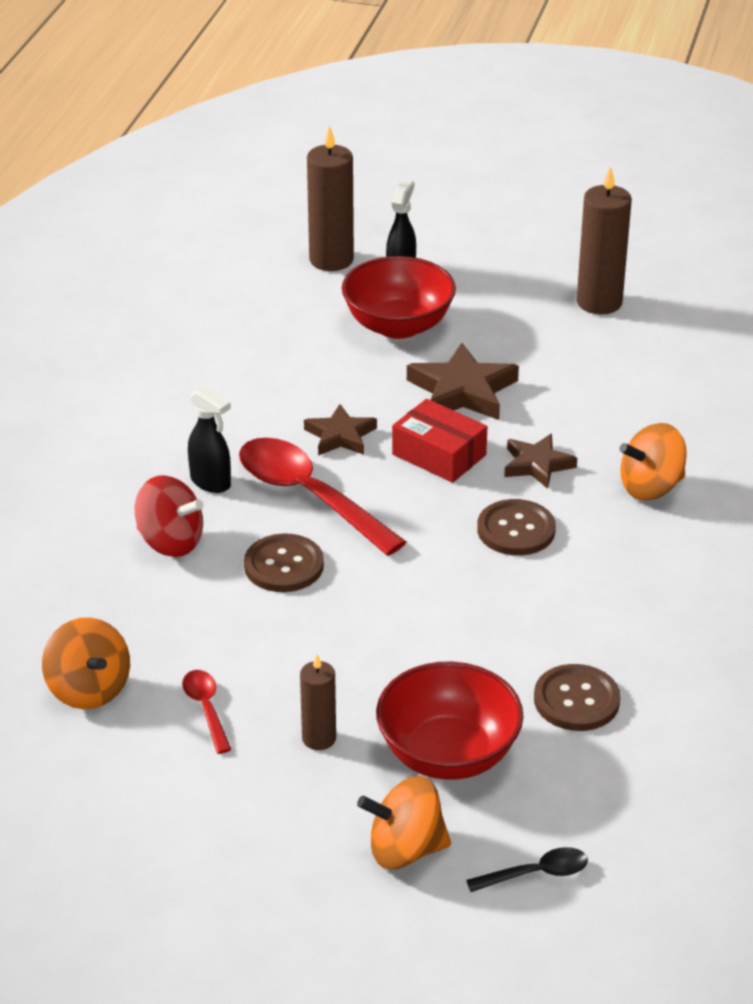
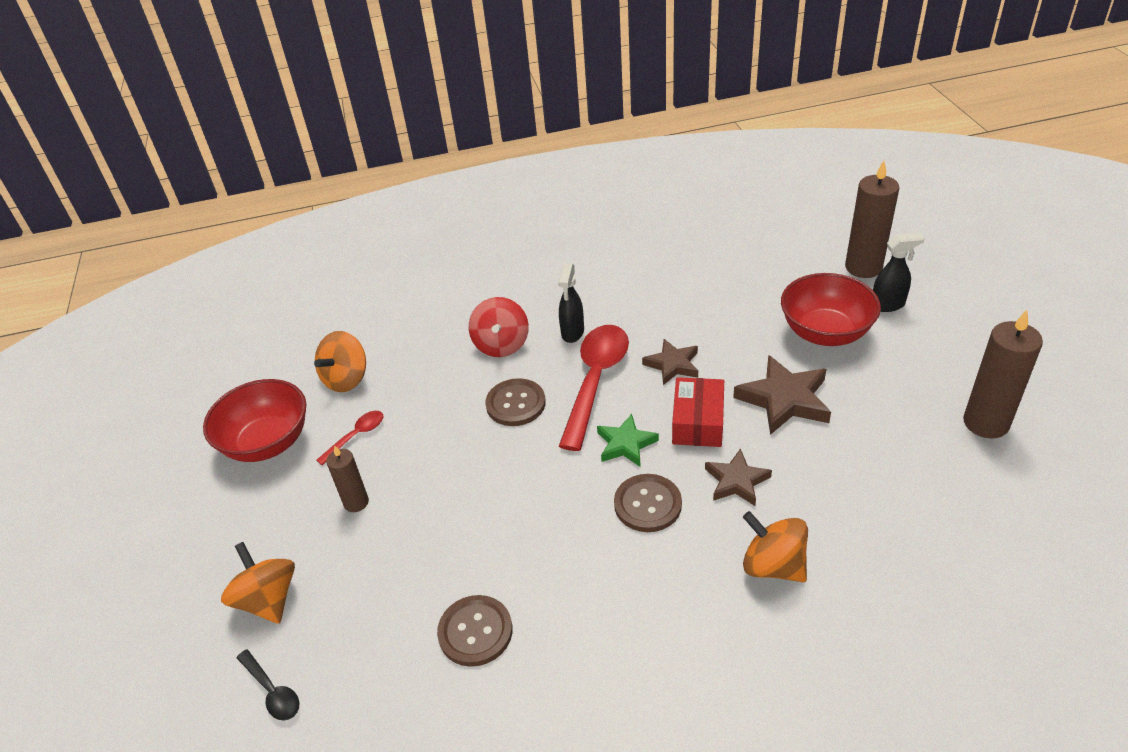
camera: 65 degrees right, 5 degrees up
(423, 512) = (626, 444): none -> green star
(448, 754) = (374, 579): red bowl -> red bowl (267, 442)

